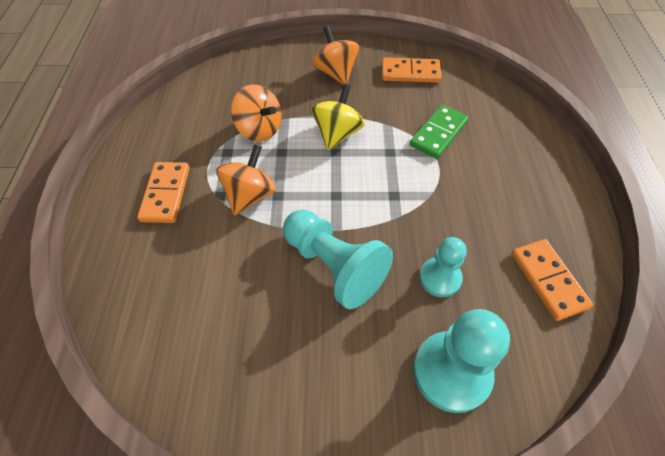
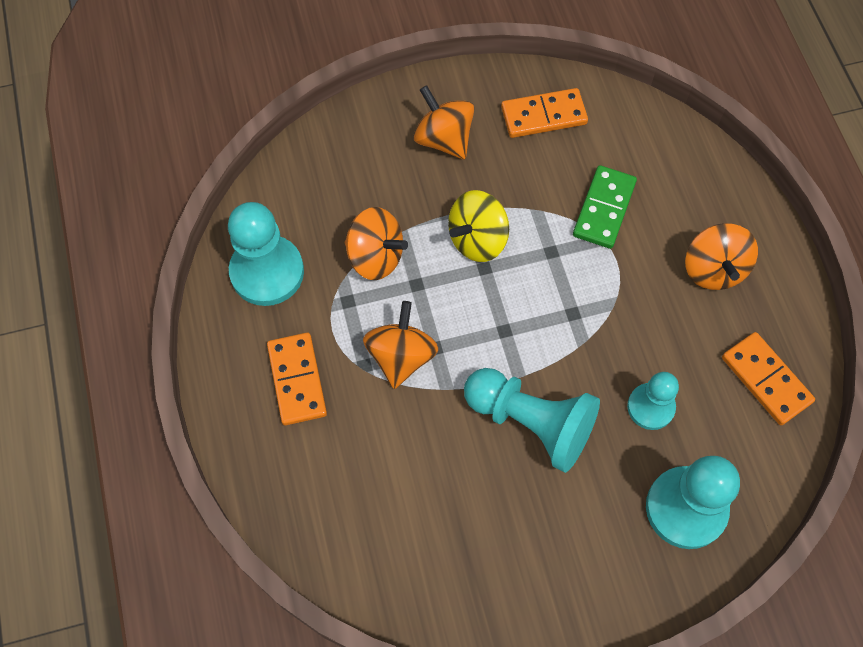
camera: 15 degrees left, 10 degrees up
(180, 123) = (267, 272): none -> turquoise pawn
(337, 134) = (477, 239): yellow spinning top -> yellow spinning top turned 135 degrees counterclockwise
(517, 189) = (713, 269): none -> orange spinning top

